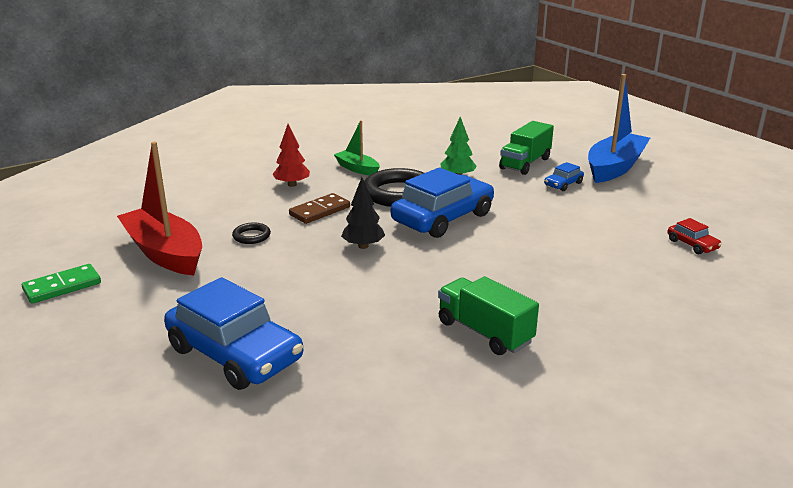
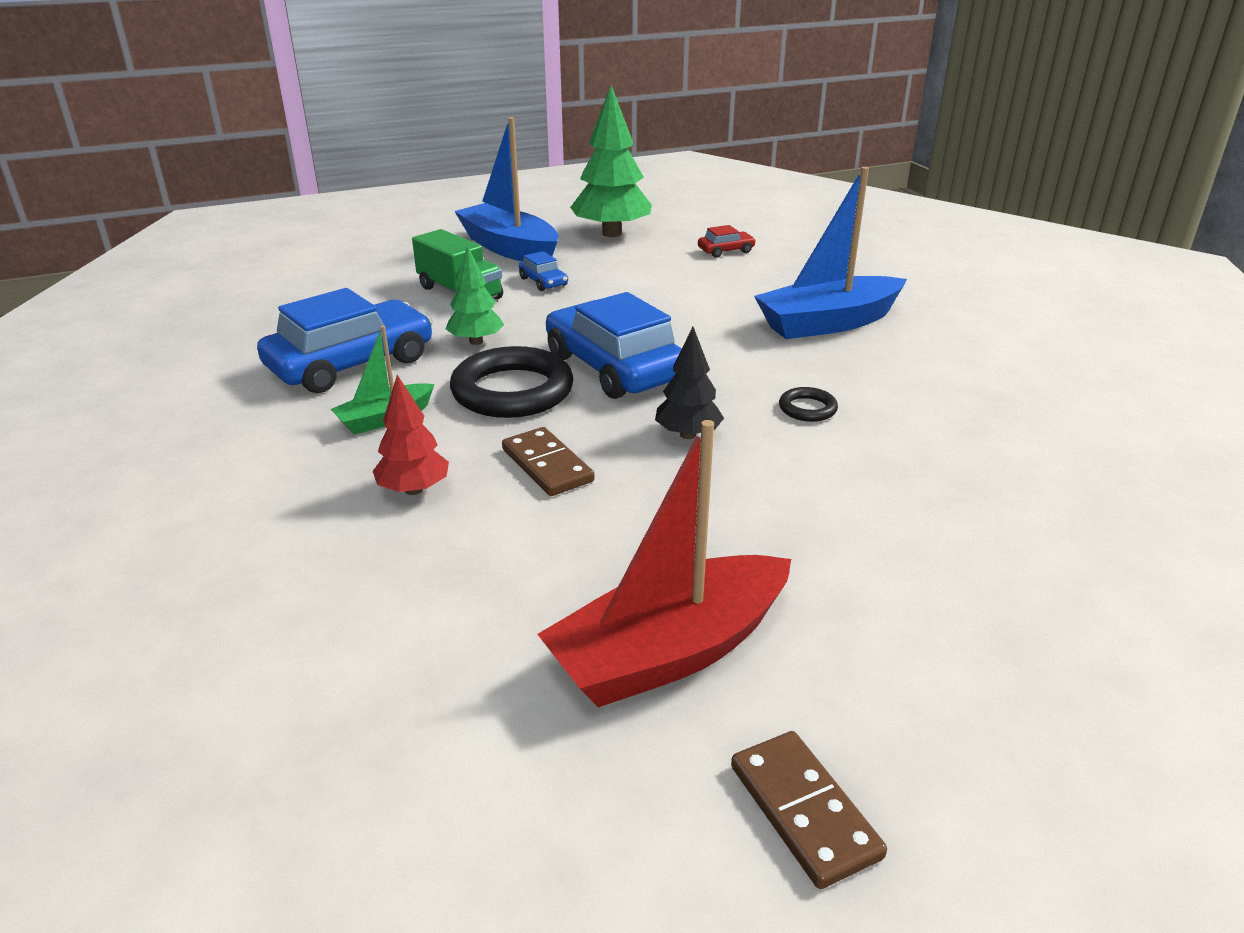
camera: 80 degrees left, 5 degrees up
(62, 286) = (803, 811): green domino -> brown domino
(235, 354) = (1005, 558): blue car -> blue car (351, 363)
(251, 236) = (624, 540): black ring -> black ring (807, 408)
(484, 332) = (915, 376): green truck -> none
(566, 293) = (828, 323): none -> blue boat
(683, 197) = (611, 233): none -> green tree

